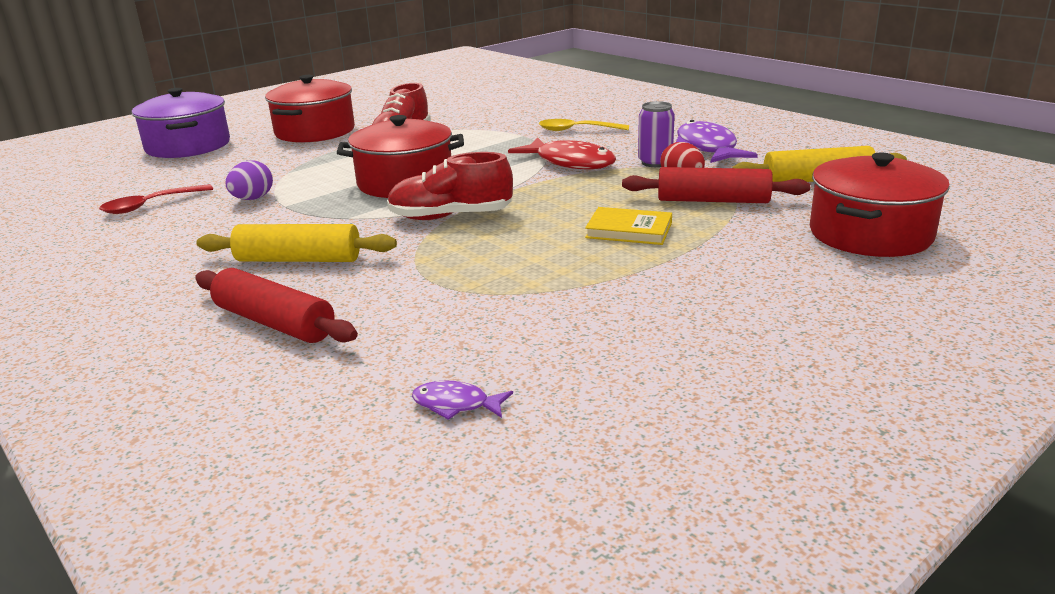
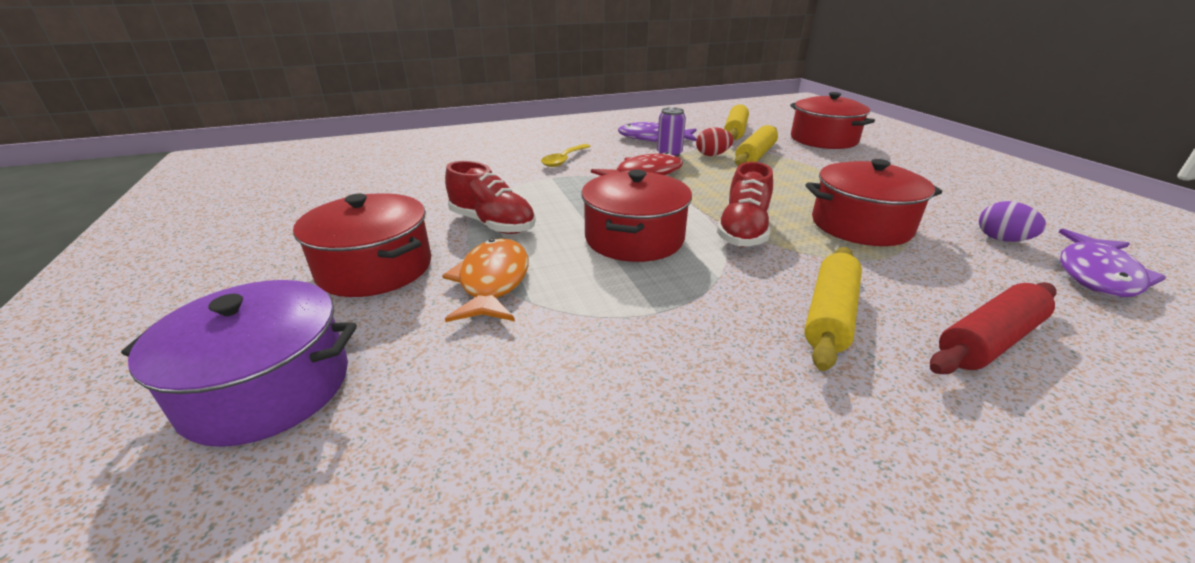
camera: 70 degrees left, 5 degrees up
(150, 205) = (566, 437): red spoon -> none
(252, 199) = (613, 333): purple egg -> purple egg (1001, 239)
(309, 159) = (493, 282): none -> orange fish
(456, 405) = (1097, 275): purple fish -> purple fish, size x2.00
(512, 267) = (861, 225): none -> red pot
(629, 230) = (799, 183): yellow book -> none
(713, 200) = (755, 155): red rolling pin -> yellow rolling pin

